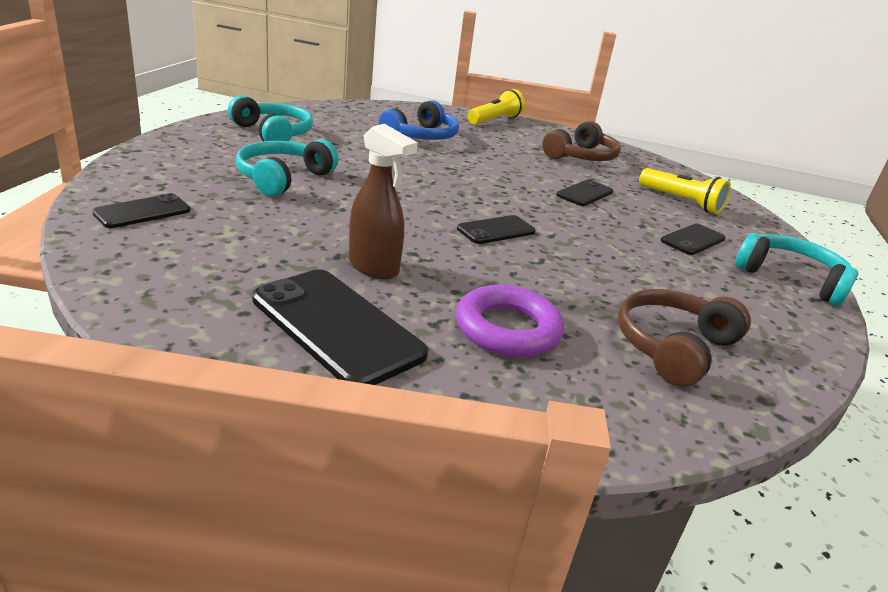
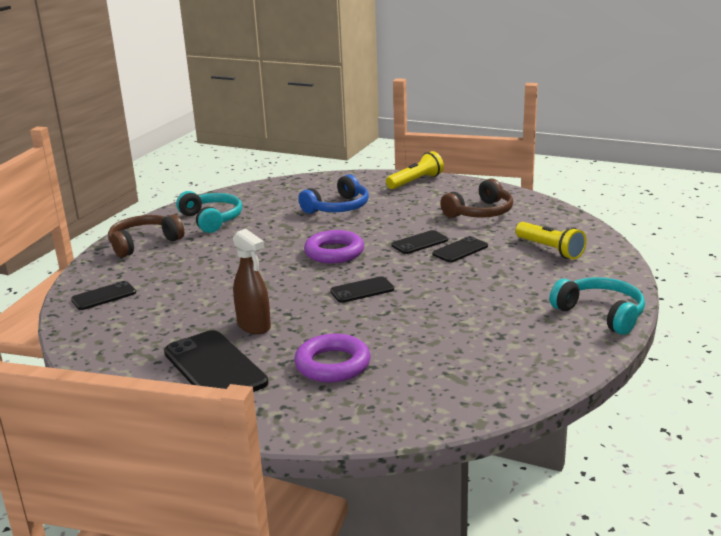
camera: 15 degrees right, 5 degrees down
(283, 178) = (209, 260): turquoise headphones -> none
(440, 183) = (334, 252): none -> purple ring
(673, 347) = (452, 372): brown headphones -> brown headphones (144, 243)
(693, 240) = (533, 286): black phone -> black phone (419, 243)

